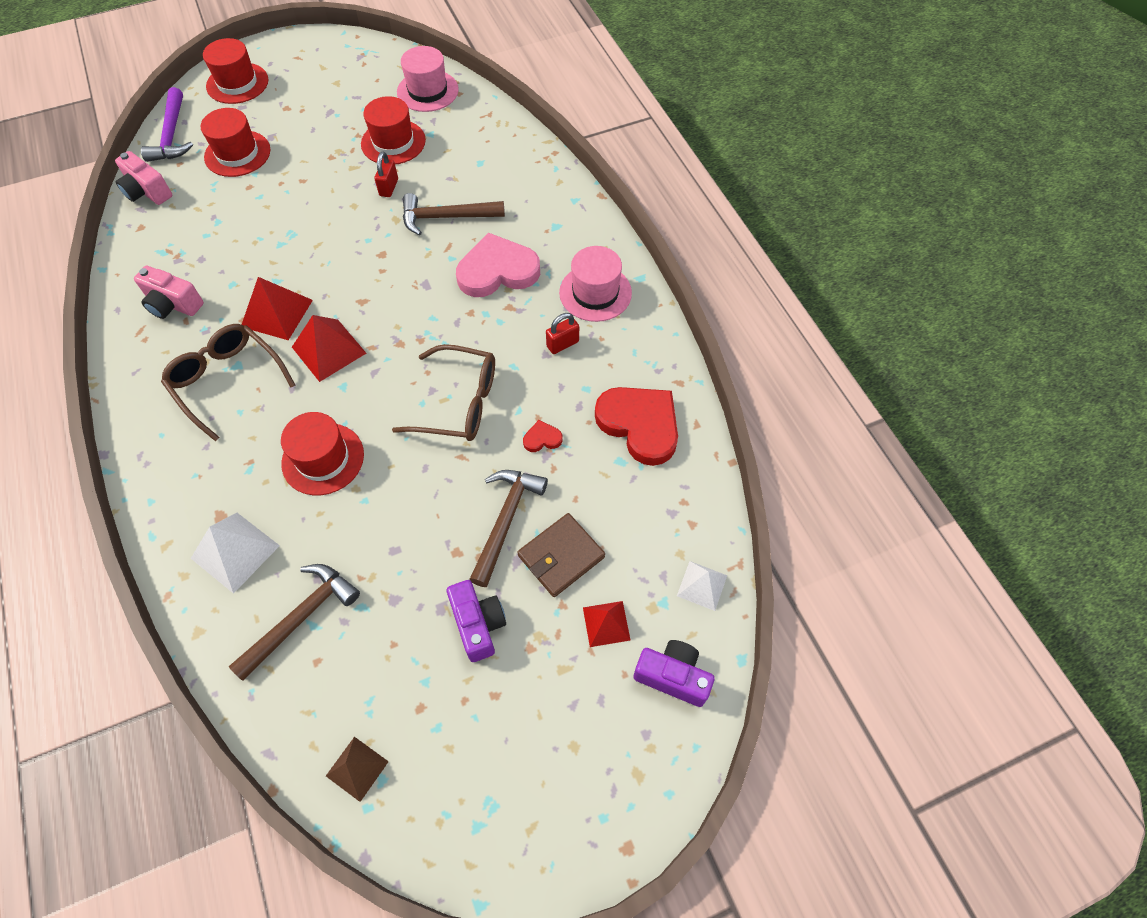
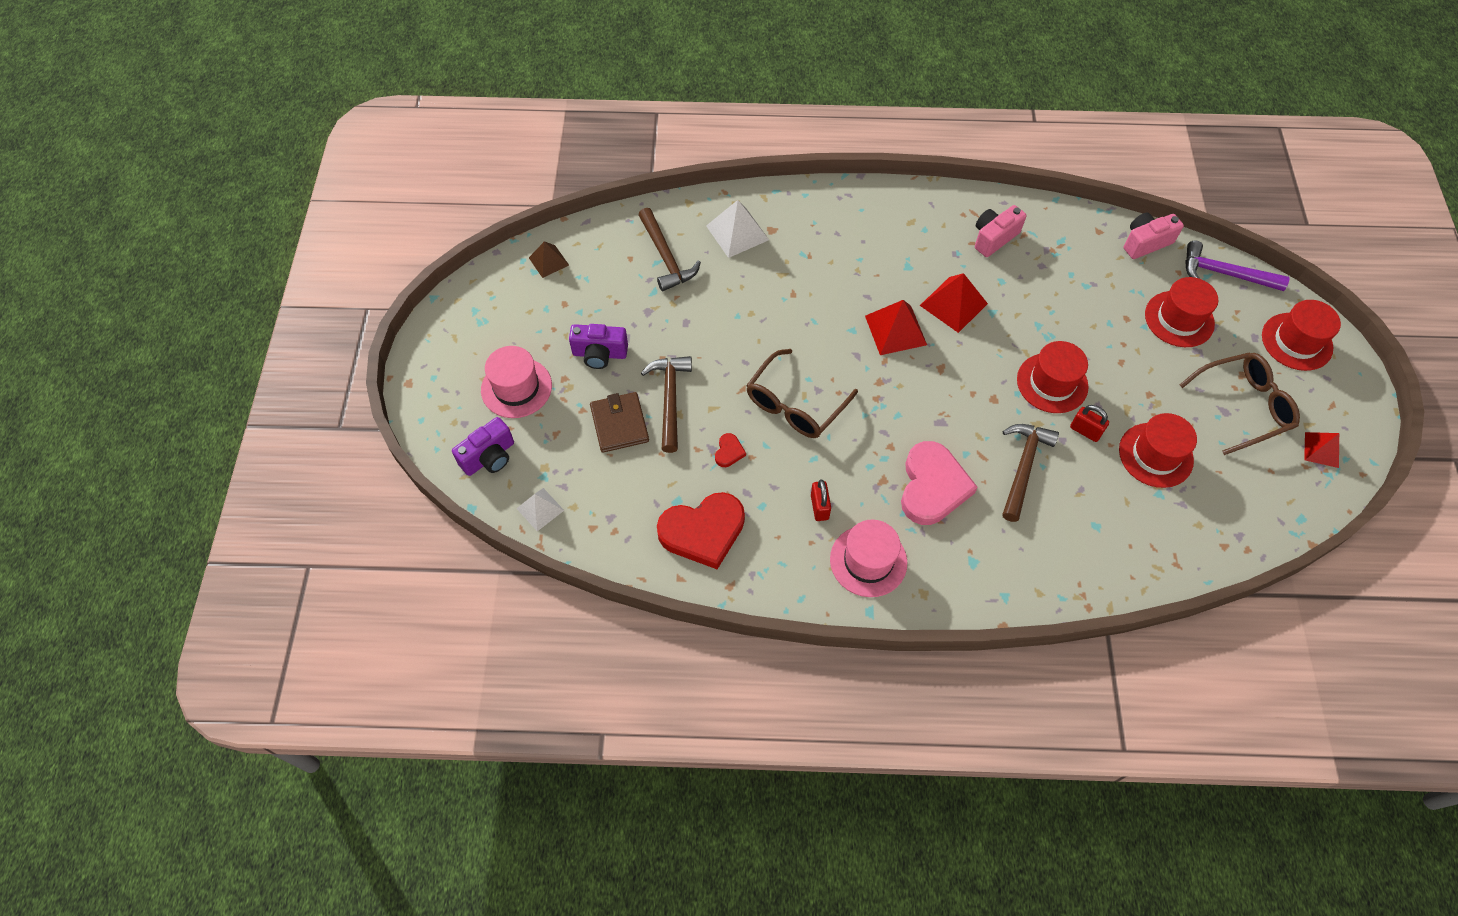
camera: 115 degrees right, 0 degrees up
(228, 382) = (893, 257): brown glasses -> brown glasses (1242, 406)
(323, 459) = (788, 300): red hat -> red hat (1052, 383)
(427, 91) = (1236, 515): pink hat -> pink hat (516, 387)
(506, 520) = (670, 399): brown hammer -> brown hammer turned 135 degrees counterclockwise
(606, 623) = (551, 432): red pyramid -> red pyramid (1321, 449)

